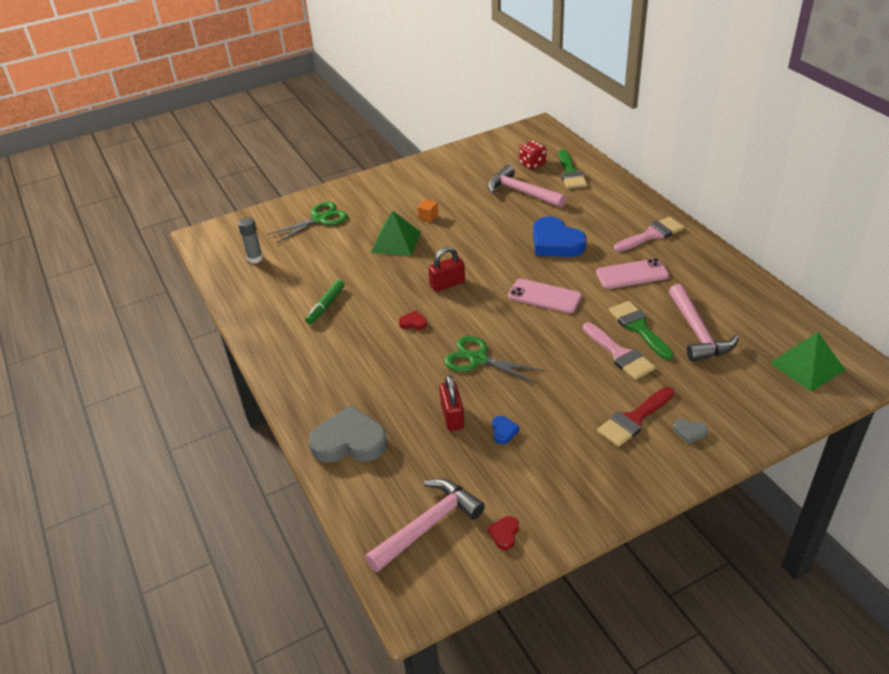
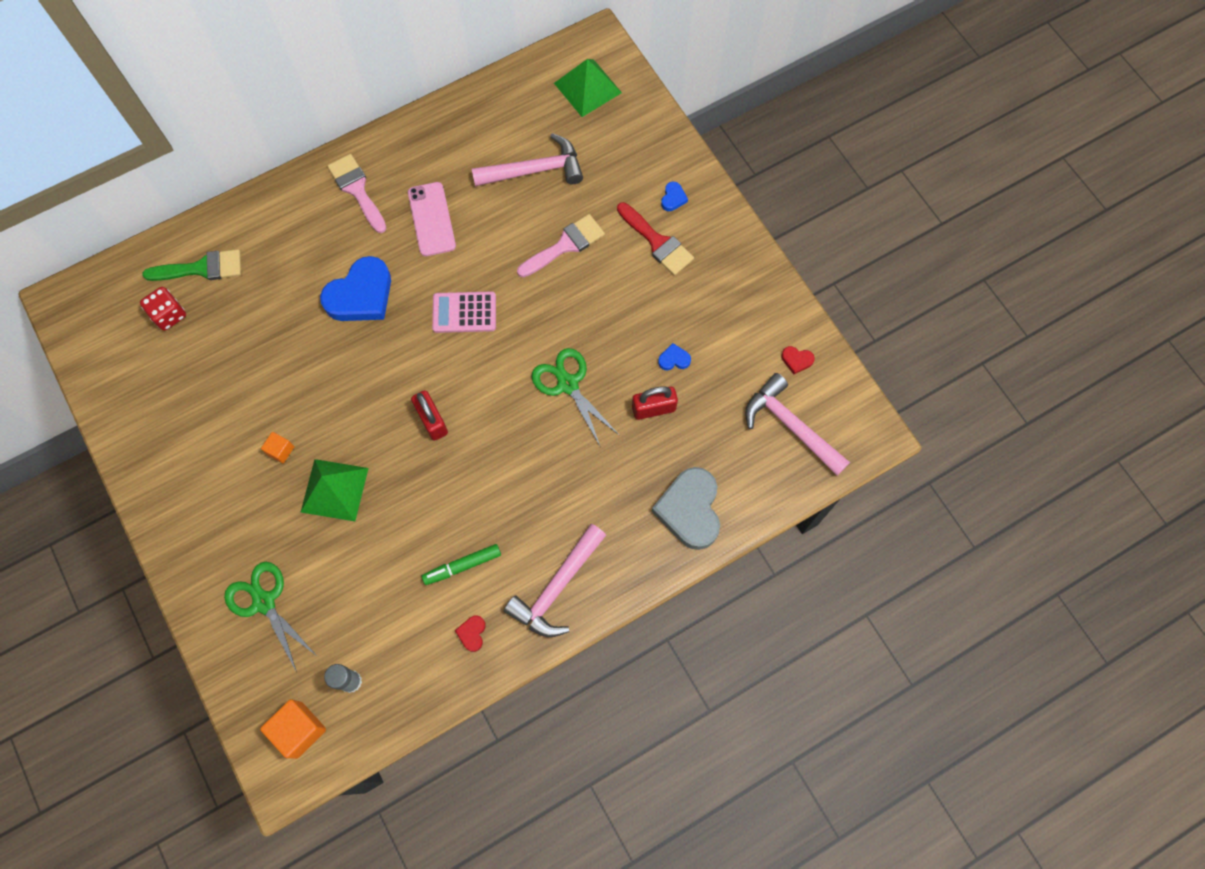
camera: 95 degrees left, 30 degrees up
(230, 239) = (299, 730): none -> orange cube
(326, 305) = (463, 566): green marker -> green marker turned 135 degrees clockwise
(413, 323) = (503, 456): red heart -> red heart (472, 633)
(478, 359) = (568, 384): green scissors -> green scissors turned 120 degrees clockwise
(521, 192) = (239, 331): pink hammer -> pink hammer (556, 587)
(544, 296) = (464, 312): pink phone -> pink calculator
(638, 327) = (524, 223): green brush -> none
(689, 432) = (673, 198): grey heart -> blue heart

